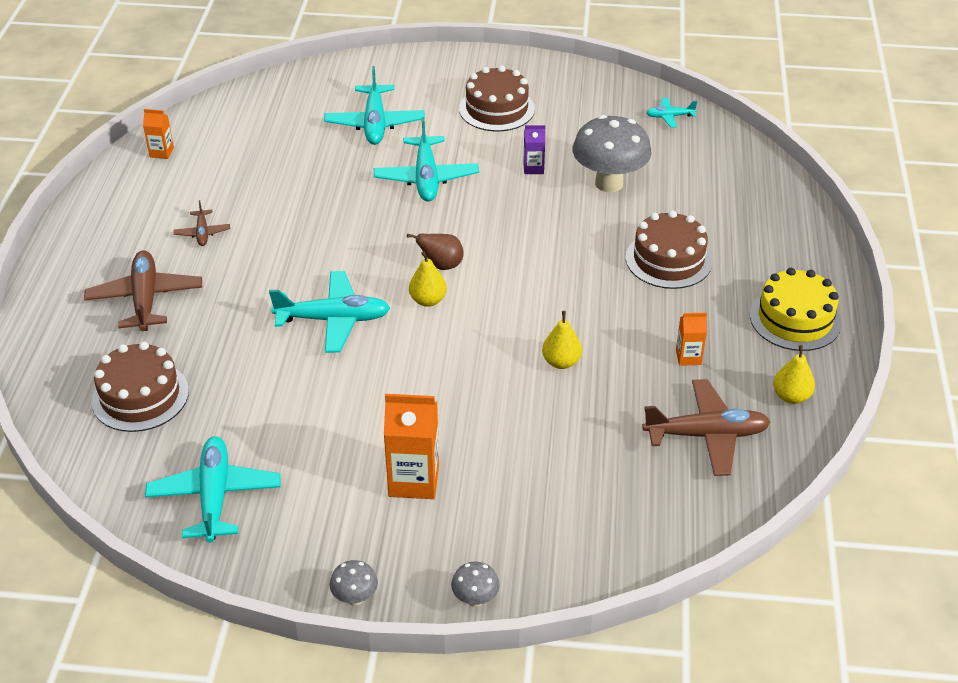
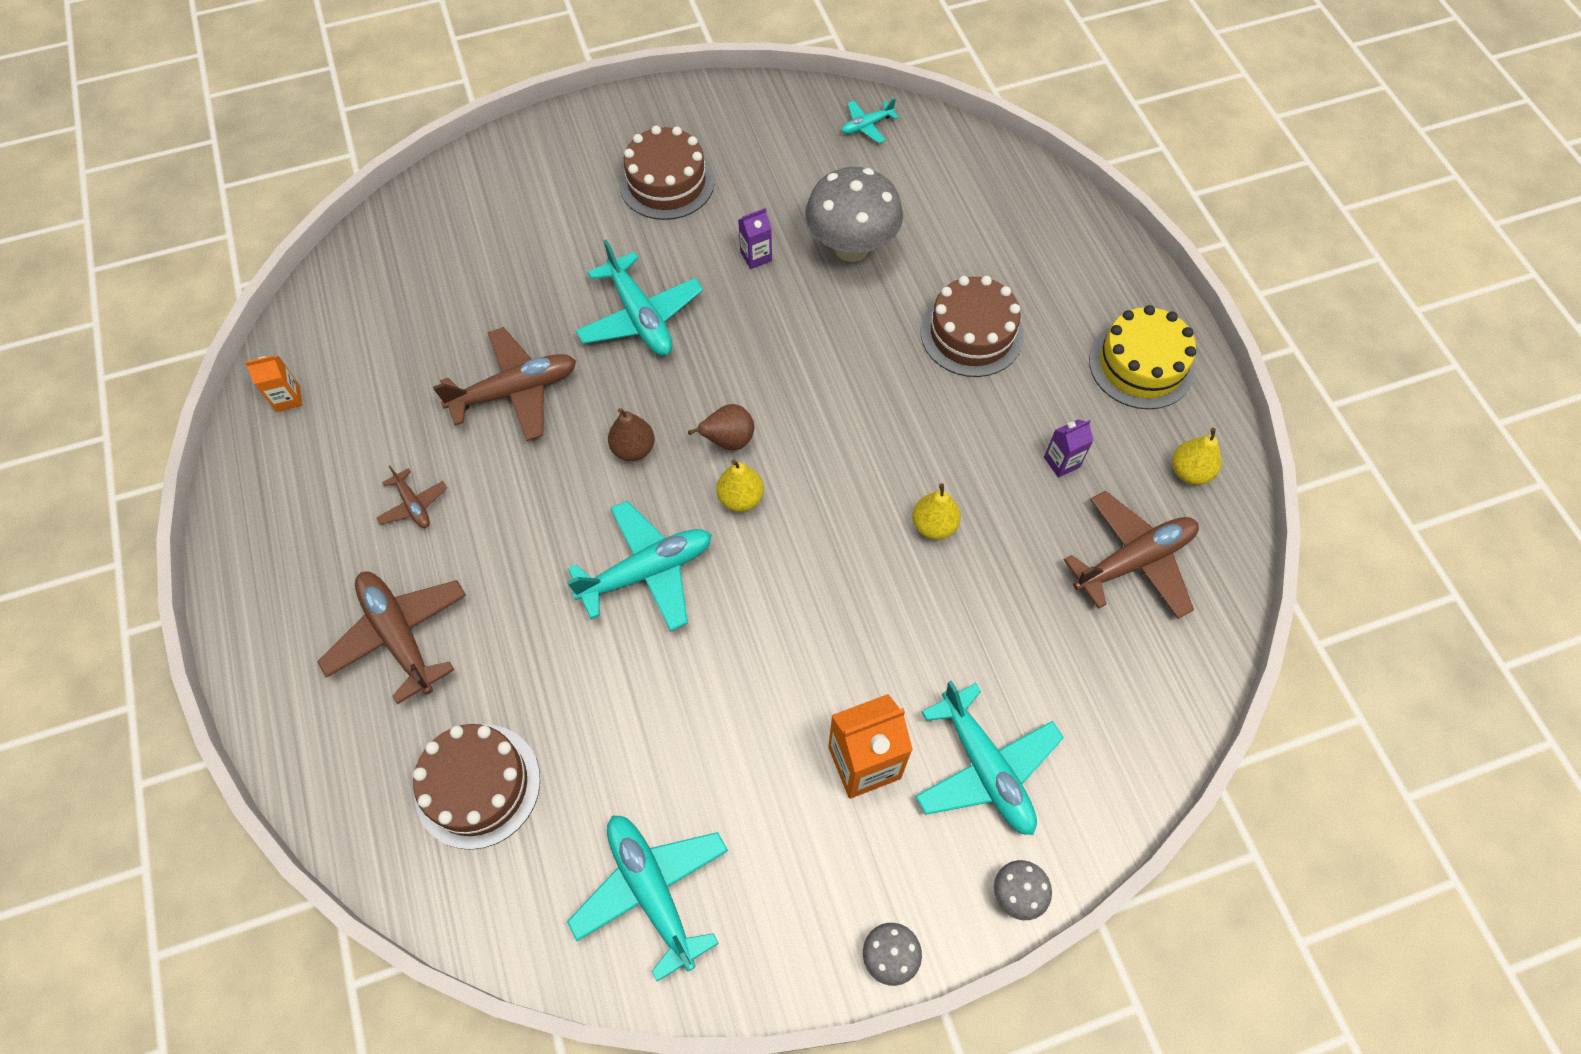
camera: 25 degrees left, 20 degrees up
(311, 193) = (515, 391): none -> brown plane
(371, 249) = (633, 449): none -> brown pear
(375, 124) = (534, 256): turquoise plane -> turquoise plane (985, 768)
(688, 357) = (1062, 462): orange carton -> purple carton

